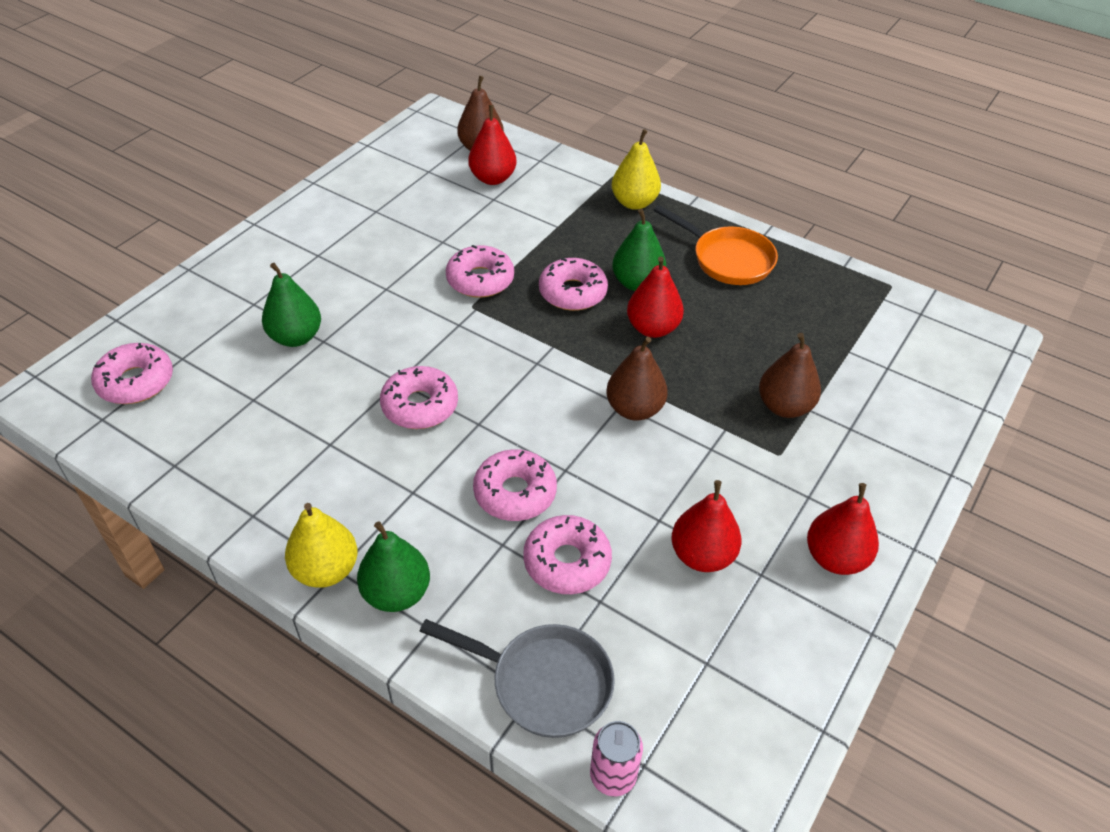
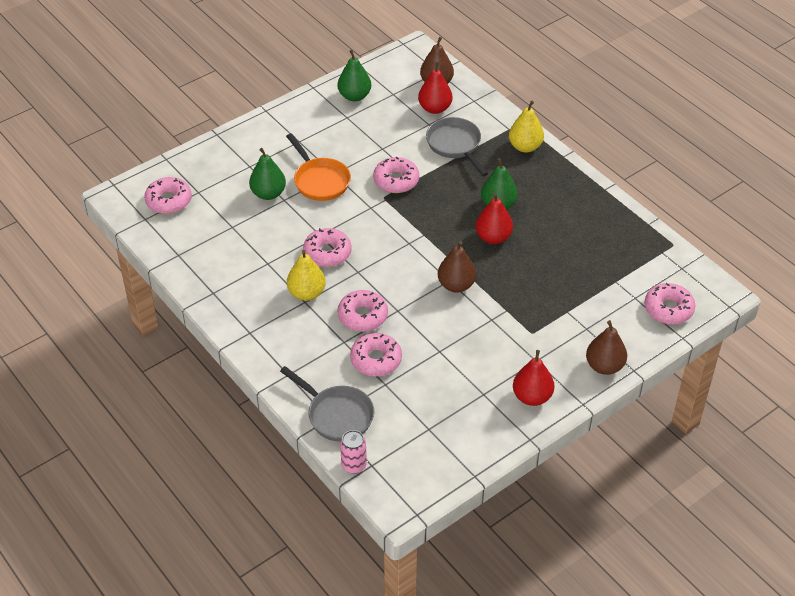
camera: 20 degrees right, 0 degrees up
(326, 570) = (243, 331): yellow pear -> yellow pear (306, 293)
(396, 593) = (276, 352): green pear -> green pear (354, 96)
(542, 218) = (455, 145): none -> grey pan
(572, 292) = (452, 202): pink donut -> pink donut (668, 309)
(702, 555) = (454, 376): red pear -> none
(727, 259) = (568, 201): orange pan -> orange pan (320, 181)
(784, 406) = (551, 305): brown pear -> brown pear (604, 366)

